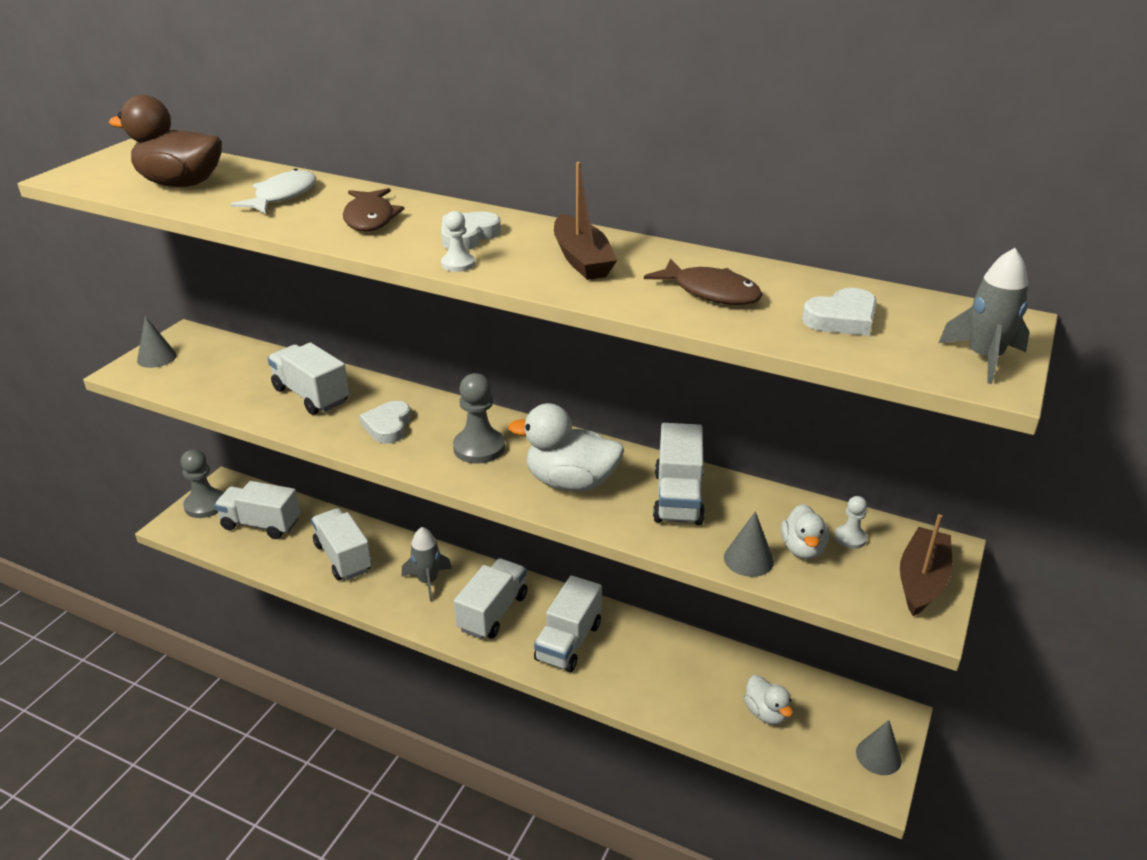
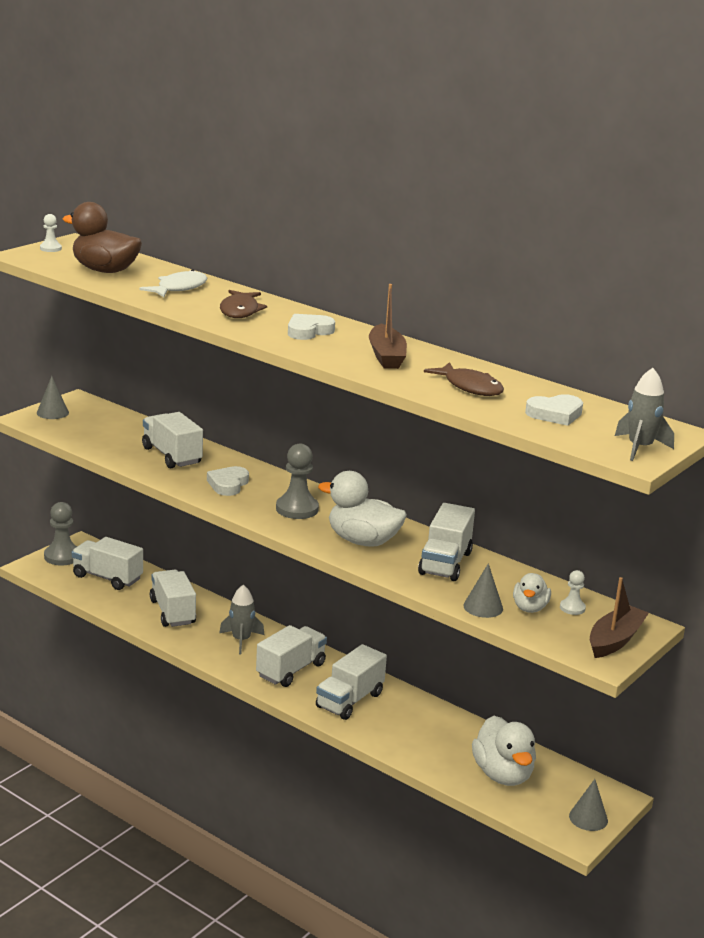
camera: 10 degrees right, 10 degrees down
(458, 264) = (294, 347): white pawn -> white pawn (50, 248)
(766, 713) = (503, 774): white duck -> white duck, size x1.73

